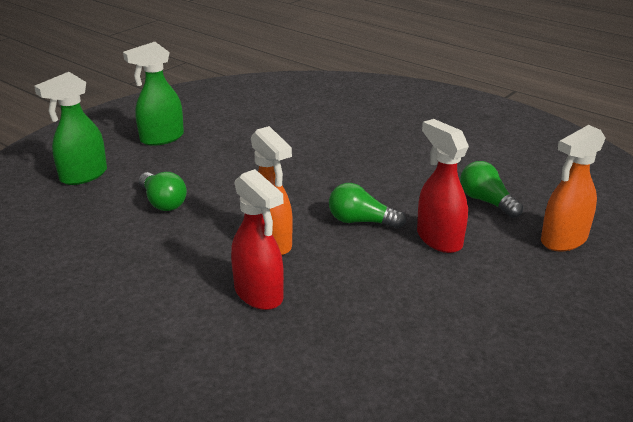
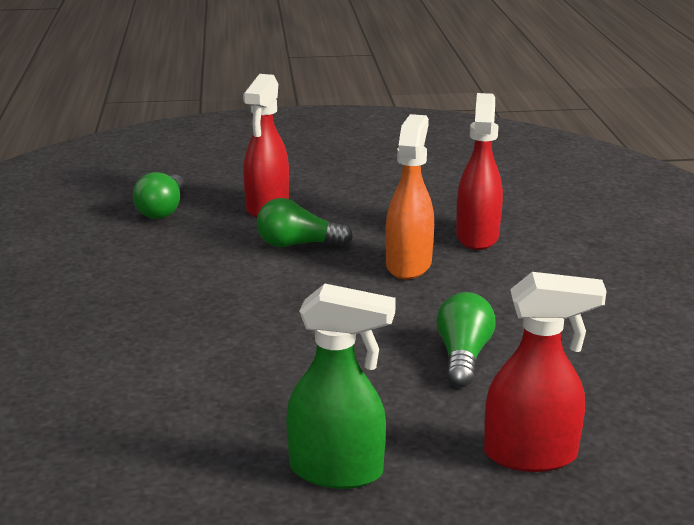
camera: 135 degrees left, 5 degrees down
(83, 176) = (531, 455): green spray bottle -> red spray bottle
(361, 221) = (298, 244): green light bulb -> green light bulb turned 120 degrees clockwise
(563, 240) = (185, 169): orange spray bottle -> none

